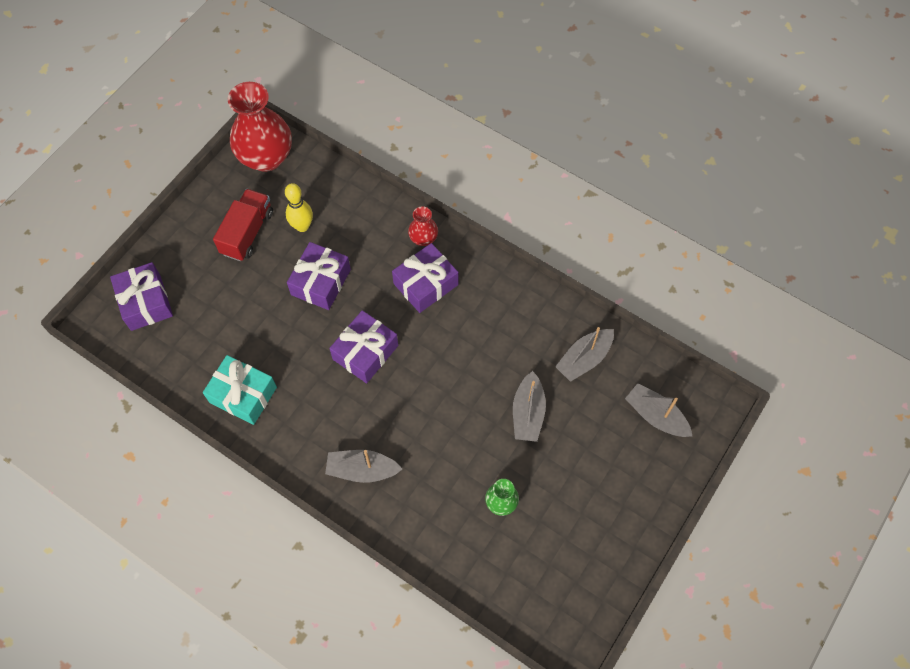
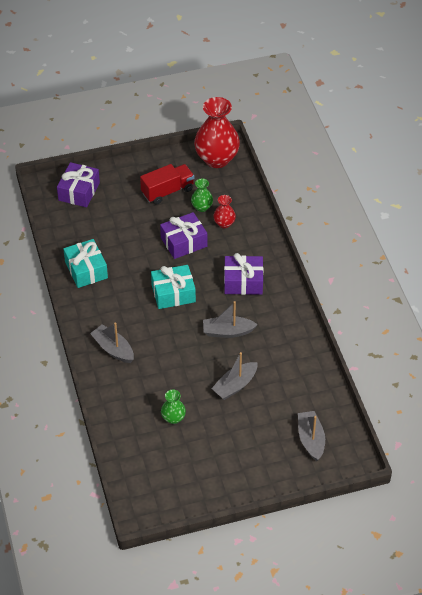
camera: 40 degrees right, 15 degrees down
(302, 226) = (202, 207): yellow bowling pin -> green vase
(365, 352) = (173, 293): purple gift -> turquoise gift
(423, 238) = (266, 257): red vase -> red vase (224, 223)
(584, 359) = (298, 381): grey boat -> grey boat (227, 332)

